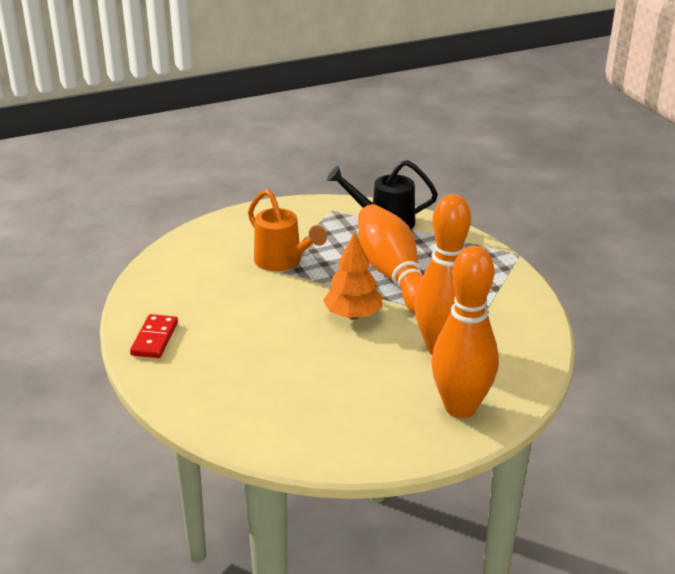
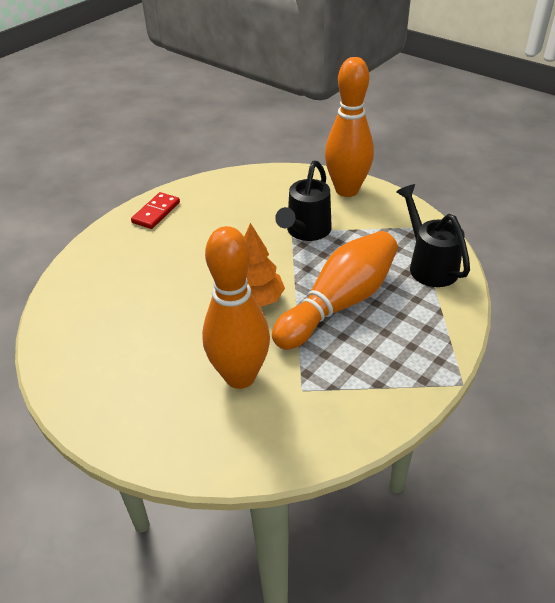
camera: 65 degrees right, 10 degrees up
(154, 338) = (156, 212): red domino -> red domino turned 45 degrees counterclockwise
(282, 262) = (306, 231): orange watering can -> black watering can
(460, 407) = (153, 420): orange bowling pin -> orange bowling pin (347, 190)

